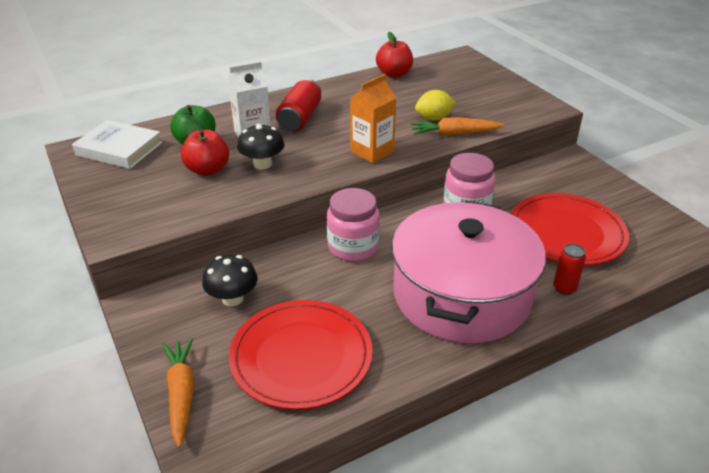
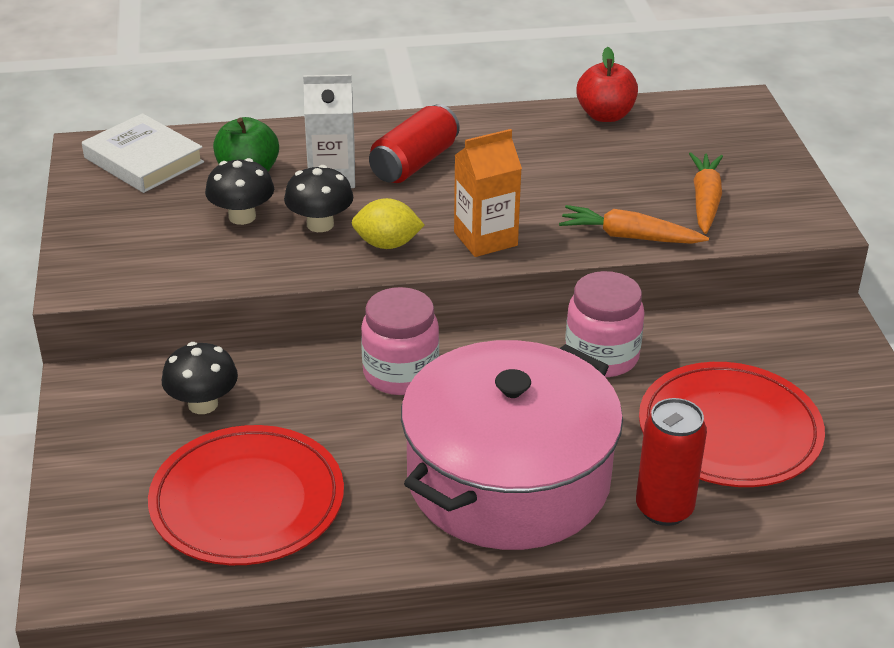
camera: 20 degrees right, 0 degrees up
(181, 394) = (82, 505): orange carrot -> orange carrot (705, 201)
(207, 170) = (242, 217): red apple -> black mushroom
(434, 118) = (615, 205): yellow lemon -> yellow lemon (387, 244)
(564, 288) = (664, 509): red can -> red can, size x1.64

